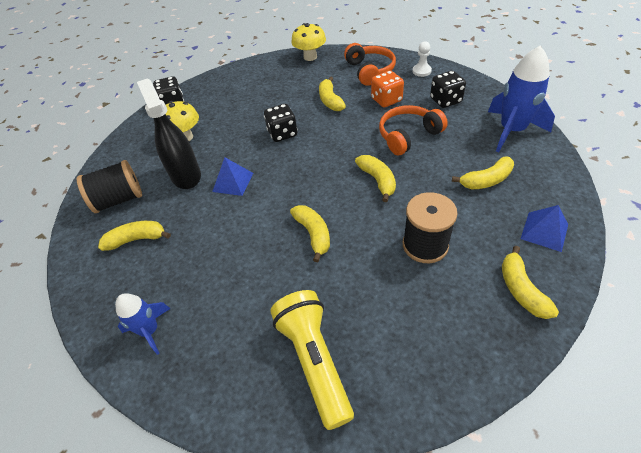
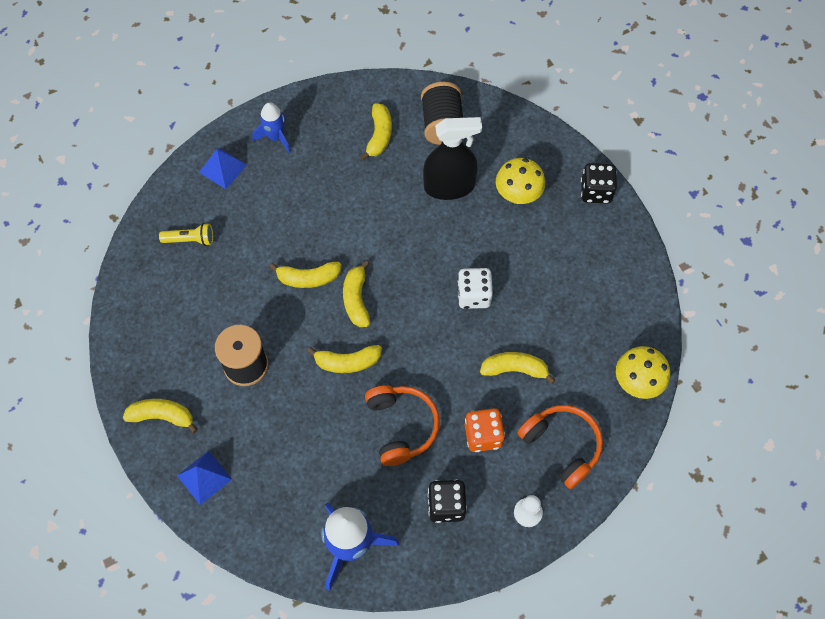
camera: 105 degrees right, 15 degrees up
(233, 182) = (416, 227): blue pyramid -> blue pyramid (223, 168)
(282, 133) = (473, 295): black dice -> white dice
(314, 360) = (190, 240): yellow flashlight -> yellow flashlight, size x0.52
(370, 71) = (562, 446): orange headphones -> orange headphones turned 135 degrees counterclockwise
(486, 180) = (292, 467): yellow banana -> yellow banana (356, 299)

